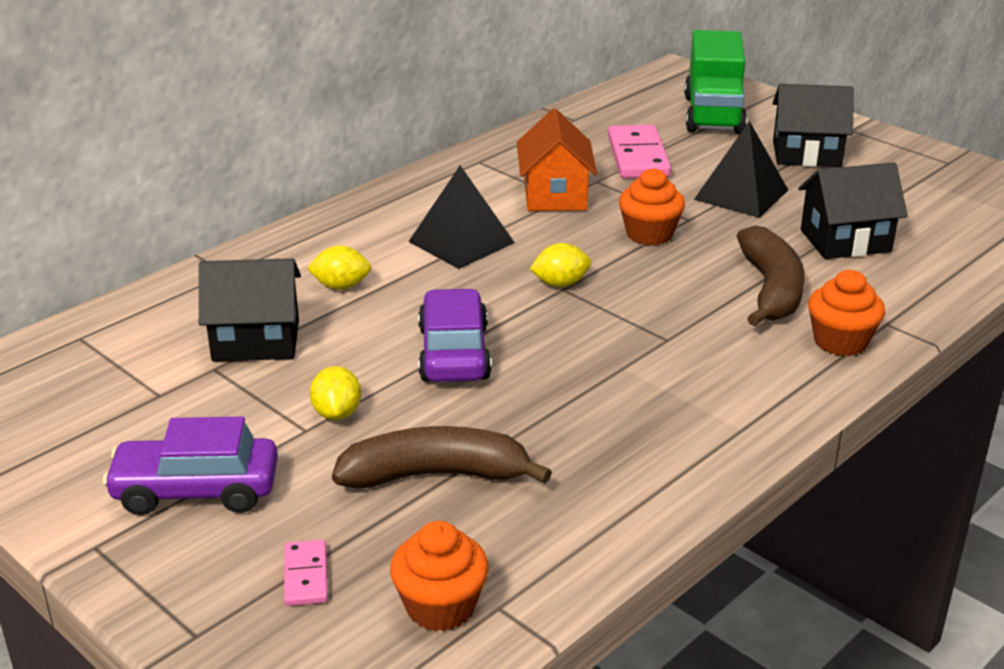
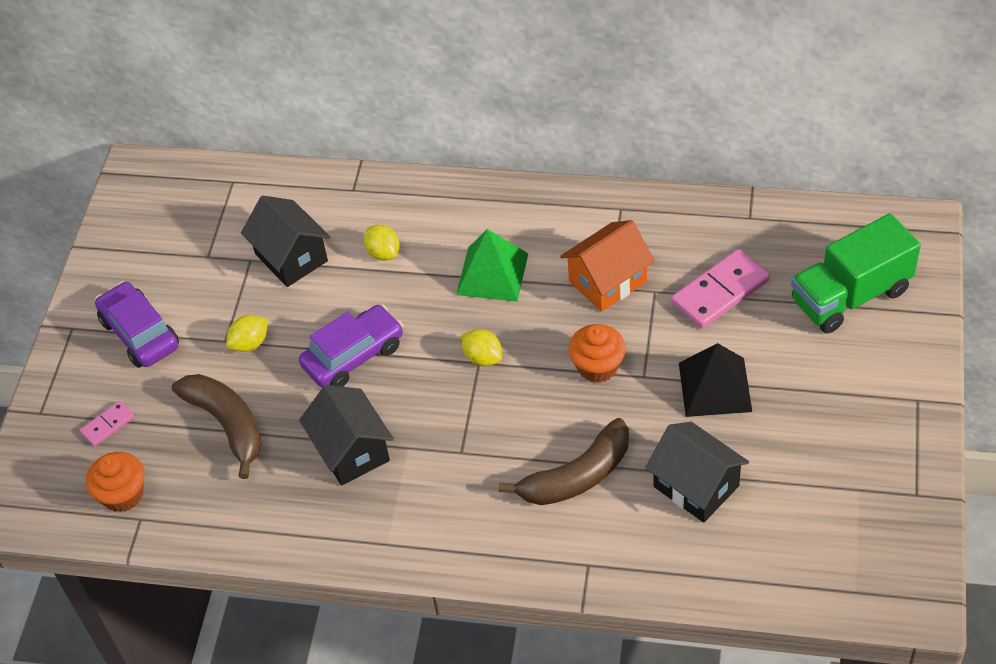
camera: 60 degrees right, 20 degrees up
(461, 242) = (492, 274): black pyramid -> green pyramid
(806, 154) = (833, 392): black house -> black house (351, 451)
(840, 342) = (537, 548): orange cupcake -> none

